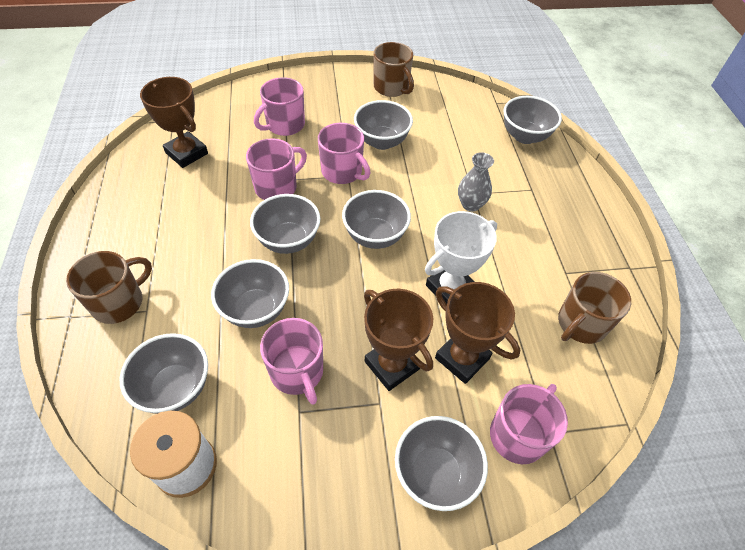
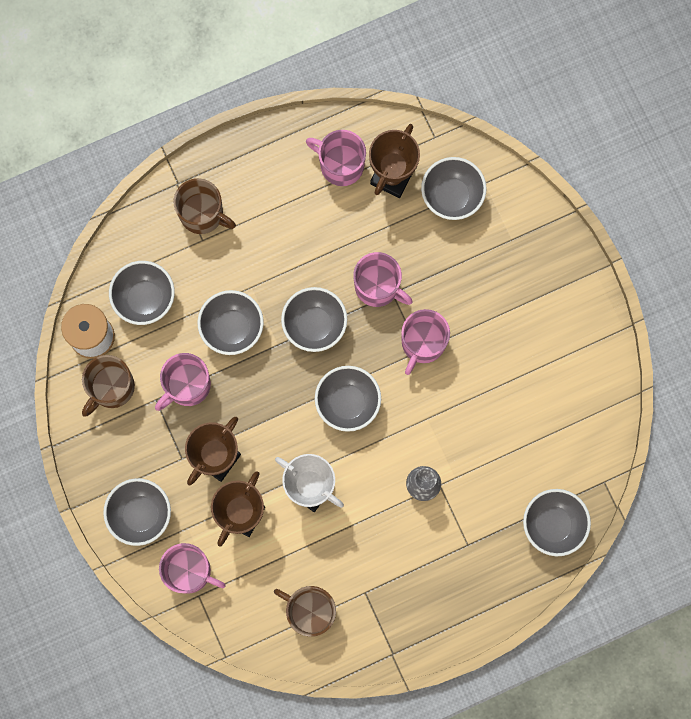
camera: 75 degrees right, 25 degrees up
(284, 125) = (472, 256): pink mug -> pink mug (340, 165)
(382, 142) = (484, 369): grey bowl -> grey bowl (451, 197)
(391, 88) = (584, 351): brown mug -> brown mug (111, 388)

